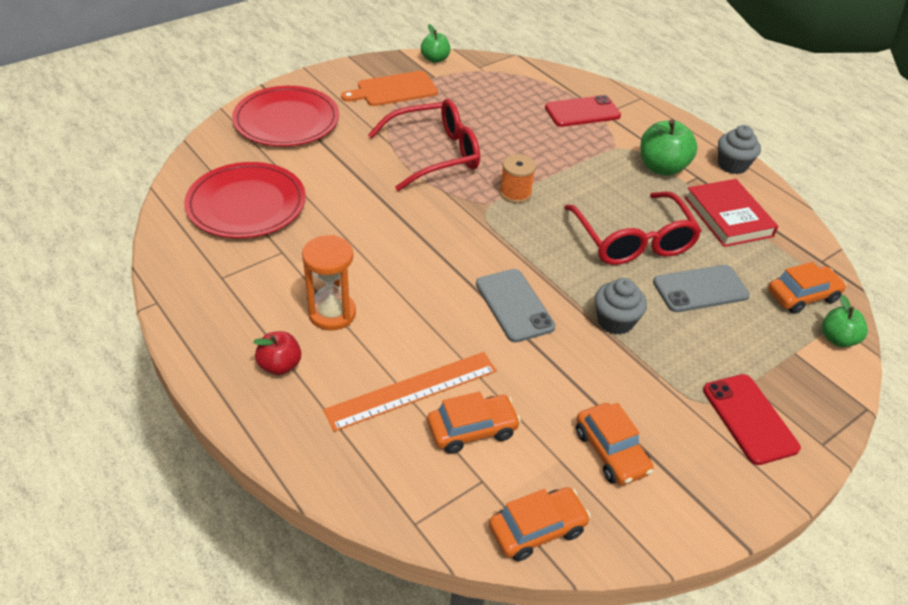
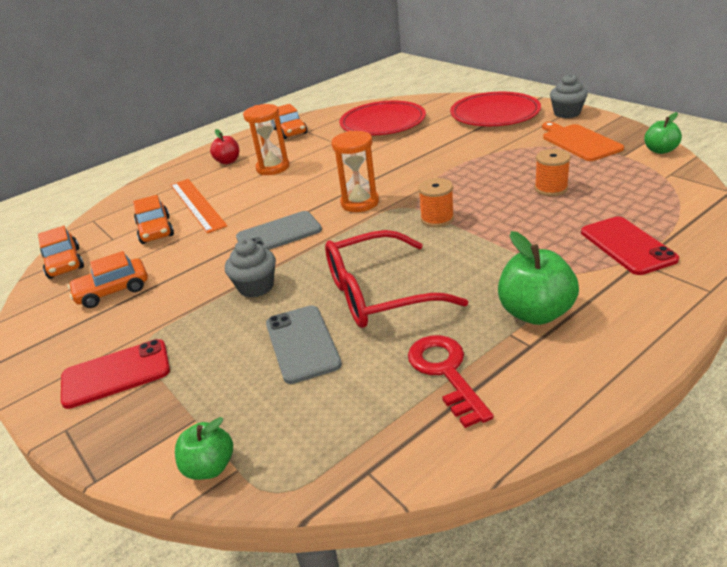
camera: 95 degrees right, 10 degrees down
(435, 154) = (481, 174): red glasses -> none
(464, 240) = (360, 203): none -> orange hourglass
(481, 124) = (551, 188): none -> orange spool
(728, 217) = (446, 373): red book -> red key
(732, 165) = (581, 383): grey cupcake -> grey cupcake (567, 113)
(802, 296) = (291, 438): orange car -> orange car (290, 131)

